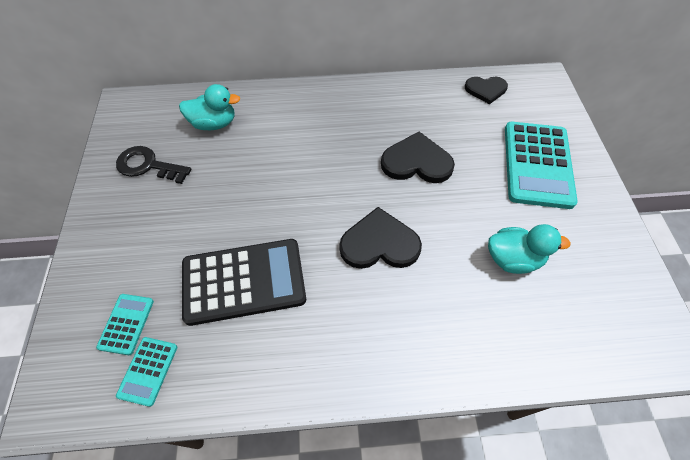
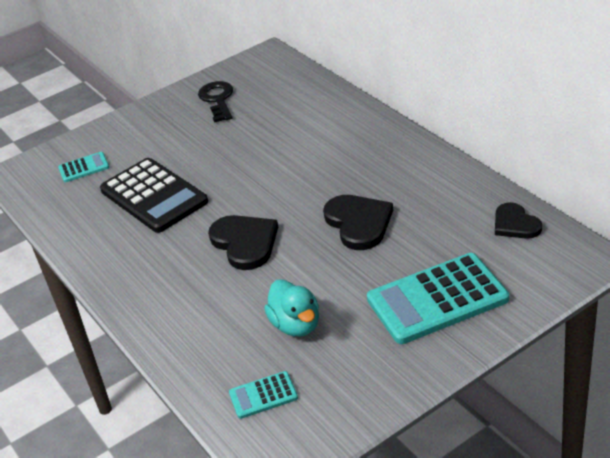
camera: 65 degrees right, 20 degrees down
(148, 371) = (58, 195): turquoise calculator -> turquoise calculator (263, 395)
(214, 123) = (290, 102): turquoise duck -> none

